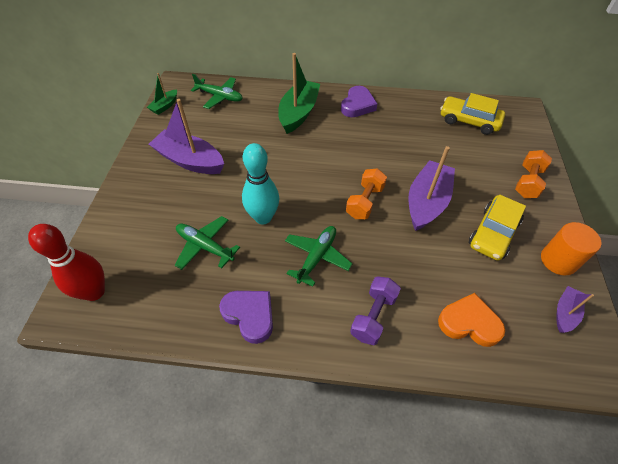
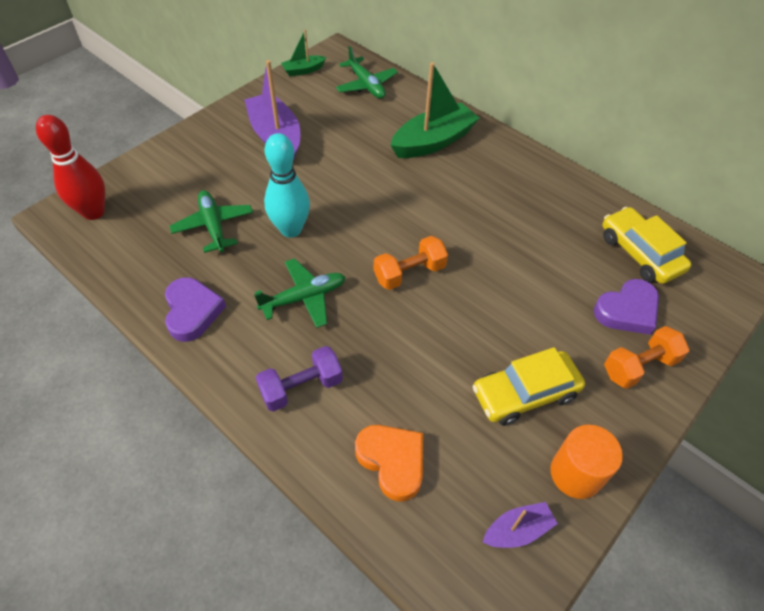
camera: 35 degrees right, 0 degrees up
(357, 105) = (511, 165): purple heart -> purple heart (627, 310)
(427, 202) = (480, 314): purple boat -> none

